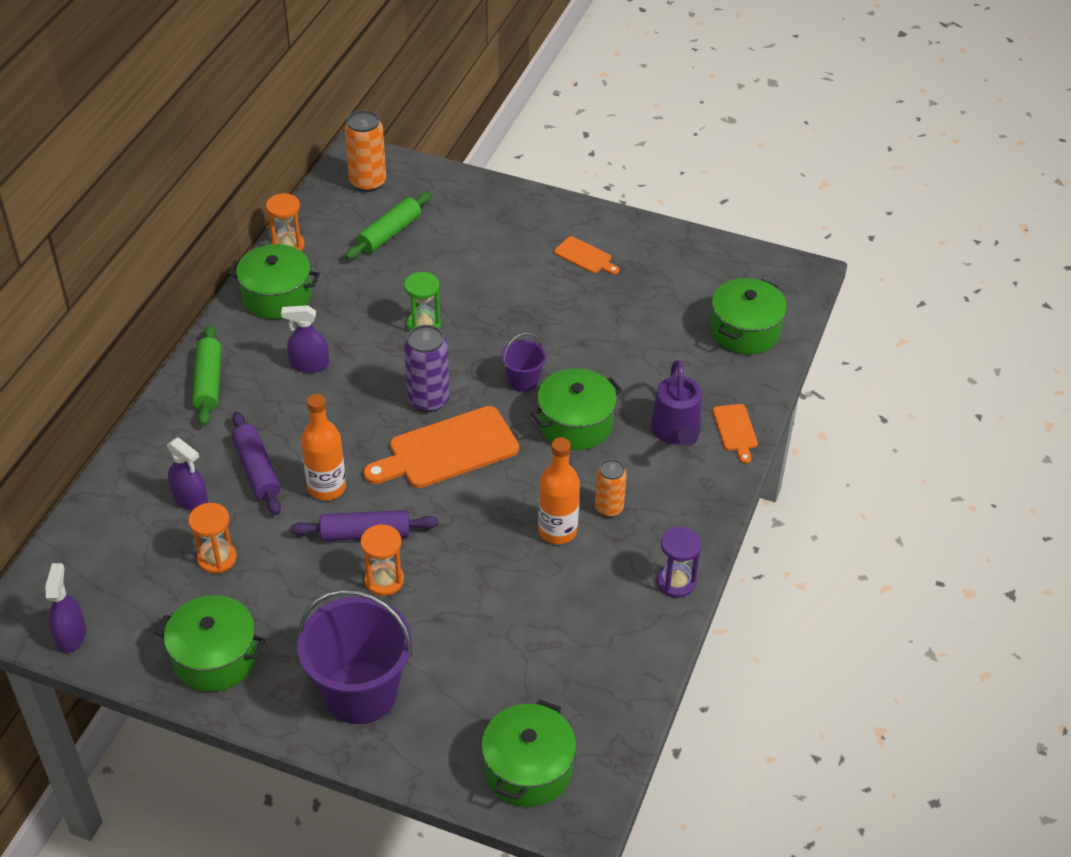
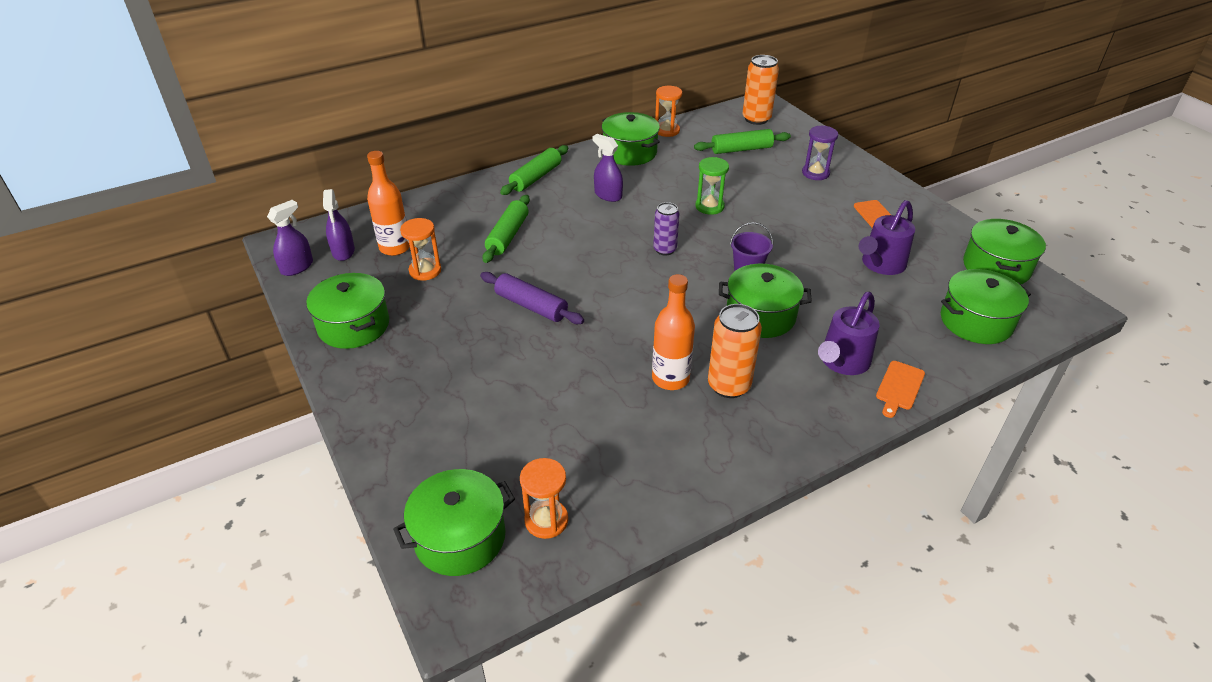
camera: 40 degrees right, 5 degrees down
(190, 499) = (450, 231): purple spray bottle -> purple spray bottle (343, 251)
(257, 470) = (507, 235): purple rolling pin -> green rolling pin
(327, 487) = (538, 266): orange bottle -> orange bottle (395, 247)
(360, 692) = (411, 402): purple bucket -> none
(384, 580) = (510, 341): orange hourglass -> orange hourglass (546, 520)
(428, 400) = (665, 249): purple can -> purple can, size x0.65
(447, 450) = (645, 285): orange cutting board -> none
(609, 508) = (729, 385): orange can -> orange can, size x1.53
(629, 312) = (880, 265): none -> purple watering can
(676, 582) = (731, 472): purple hourglass -> purple hourglass (815, 173)
(721, 263) = (996, 267): none -> green pot

